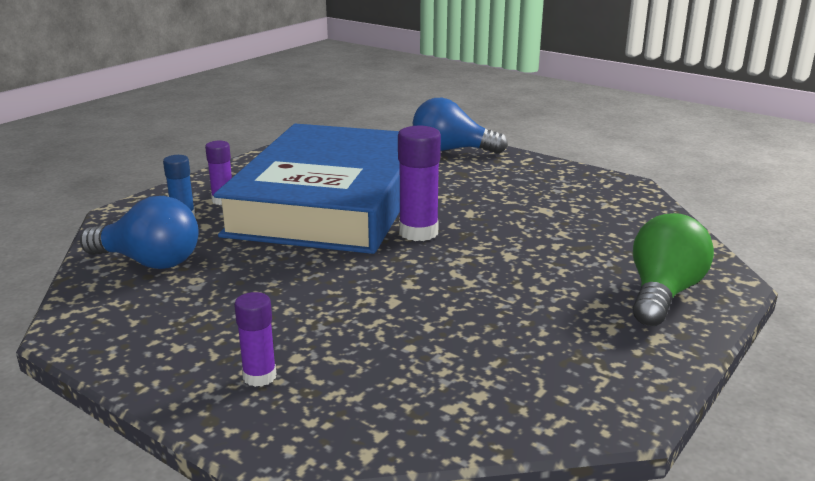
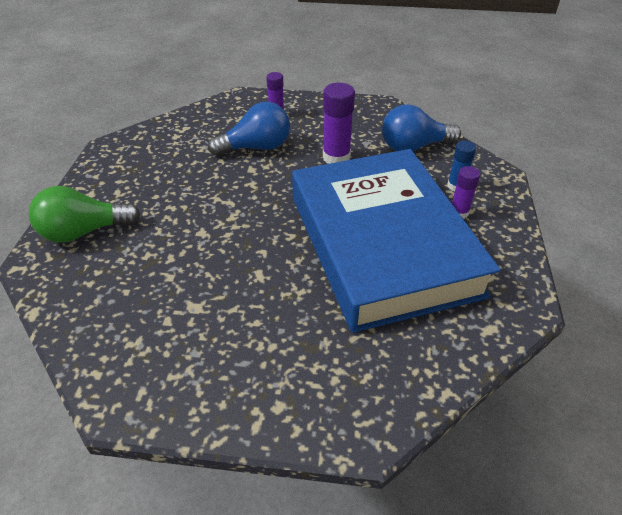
camera: 150 degrees right, 20 degrees up
(418, 232) = (282, 232): purple glue stick -> purple glue stick (336, 157)
(451, 150) = (360, 403): blue light bulb -> blue light bulb (256, 147)
(662, 293) = (84, 232): green light bulb -> green light bulb turned 75 degrees clockwise

